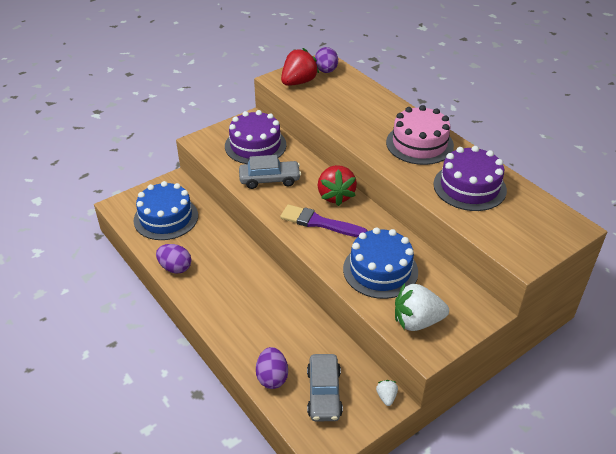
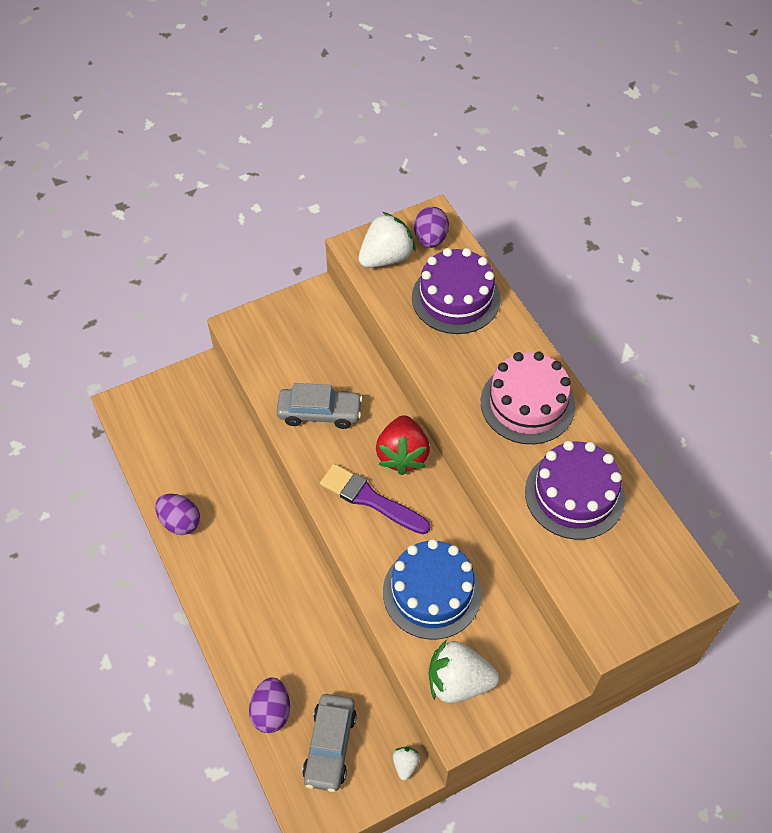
camera: 10 degrees right, 15 degrees up
(166, 218) = (181, 436): blue cake -> none
(255, 145) = (312, 346): purple cake -> purple cake (456, 298)
(298, 82) = (386, 257): red strawberry -> white strawberry

